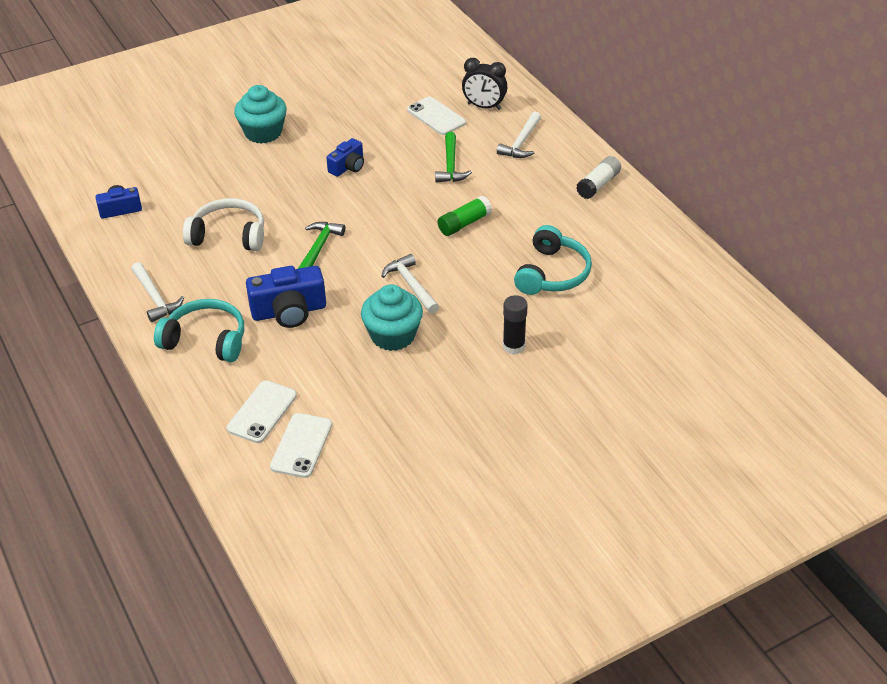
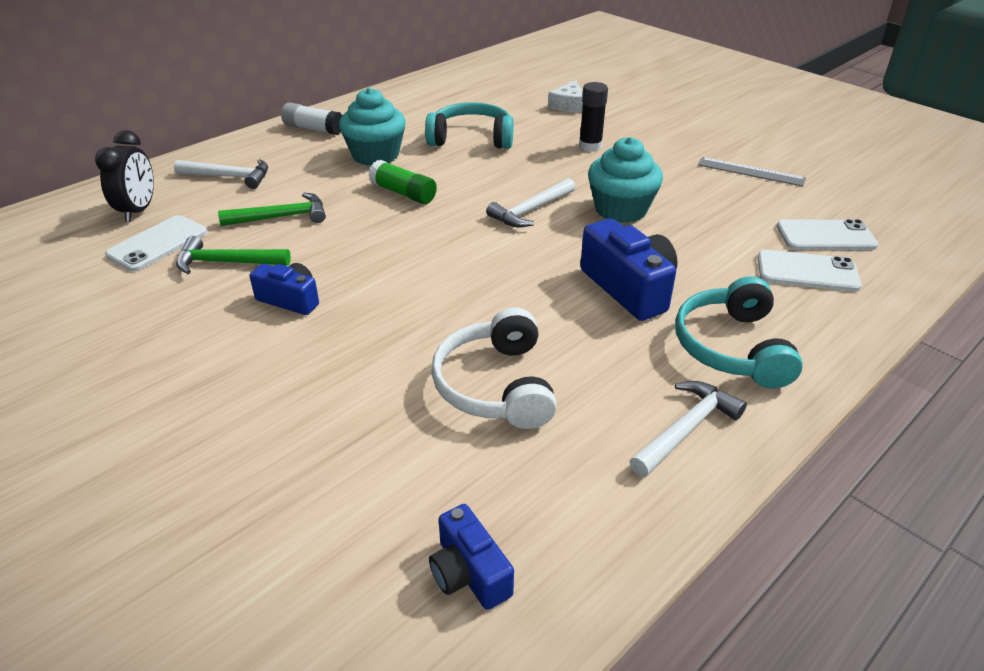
camera: 105 degrees left, 5 degrees down
(263, 132) = (183, 418): turquoise cupcake -> turquoise cupcake (375, 155)
(318, 248) = (492, 289): green hammer -> green hammer (227, 262)
(425, 442) = (751, 172): none -> grey ruler
(613, 354) = (568, 105): none -> white cheese

